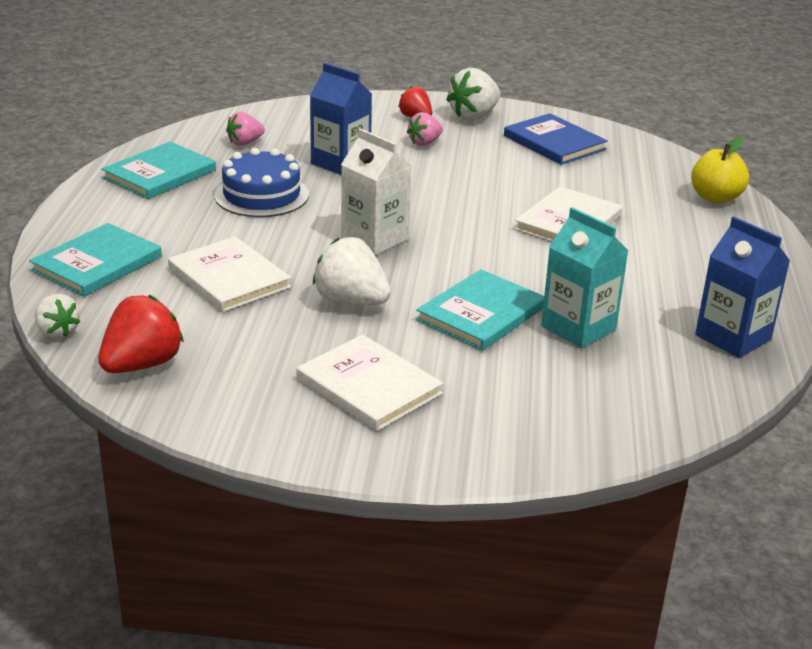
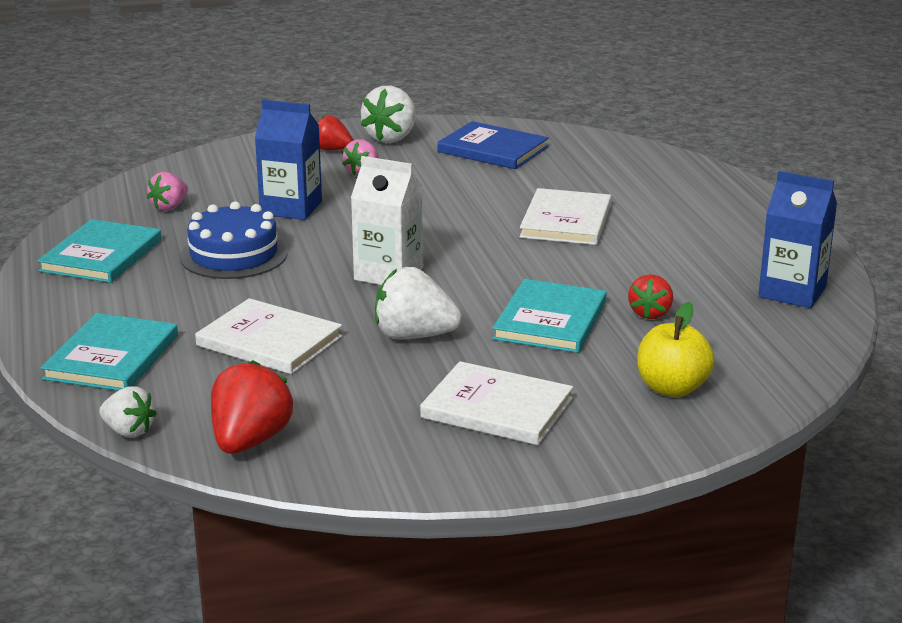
camera: 20 degrees left, 5 degrees down
(578, 328) = (650, 313): turquoise carton -> red strawberry
(715, 198) = (684, 173): yellow apple -> yellow apple (672, 388)

